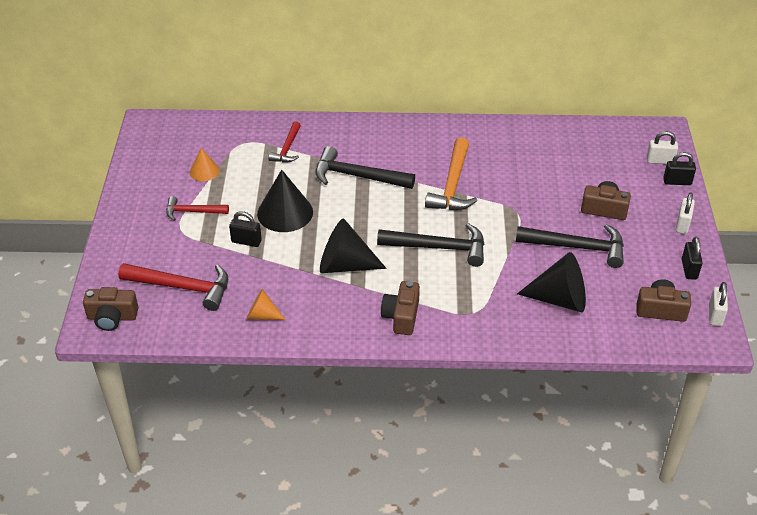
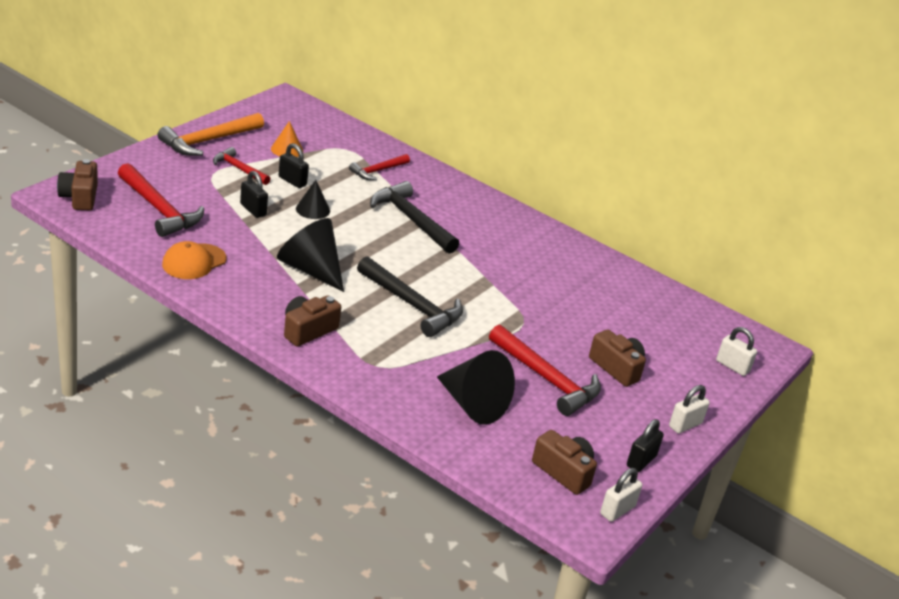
camera: 30 degrees right, 10 degrees down
(112, 317) = (80, 197): brown camera -> brown camera turned 45 degrees clockwise
(262, 315) = (194, 262): orange cone -> orange cap
(285, 212) = (313, 209): black cone -> black cone, size x0.56
(453, 185) = (491, 271): orange hammer -> orange hammer (209, 141)
(576, 247) = (546, 378): black hammer -> red hammer
(677, 182) = (728, 391): black padlock -> black padlock (292, 181)

